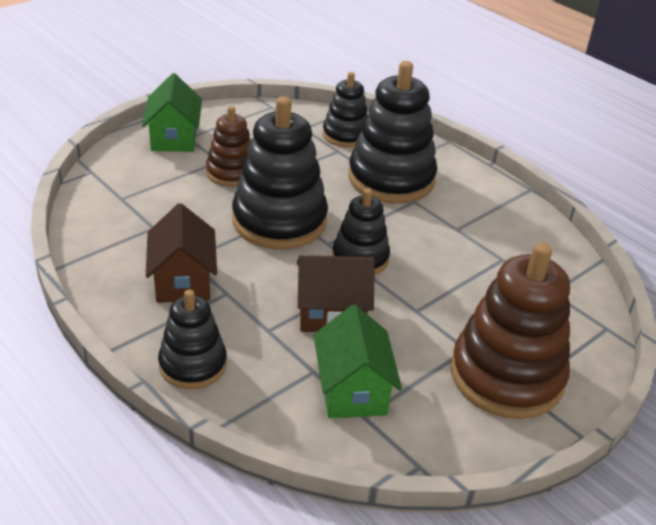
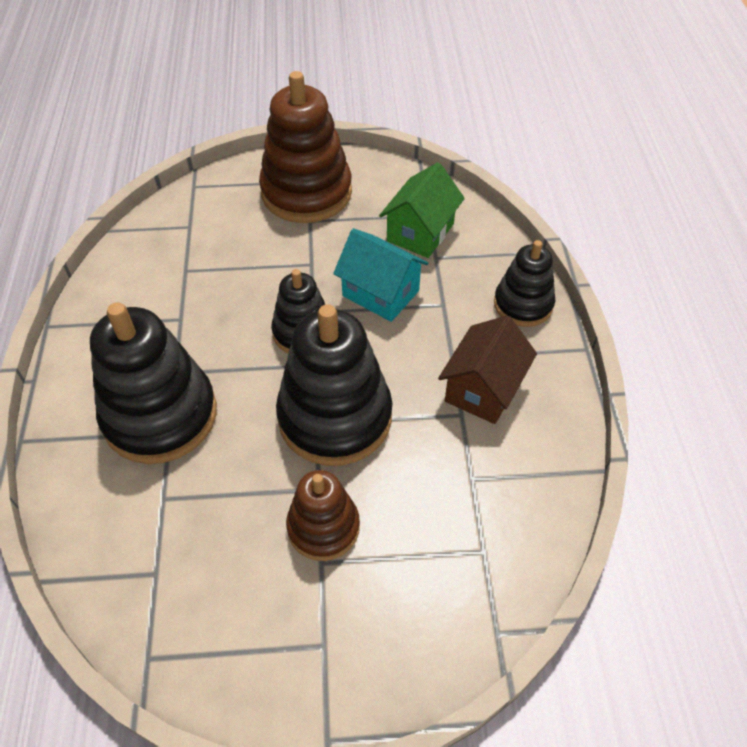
camera: 140 degrees left, 15 degrees up
(174, 138) = (344, 653): green house -> none
(331, 314) = (380, 293): brown house -> turquoise house
(345, 135) = (121, 524): black stacking toy -> none

